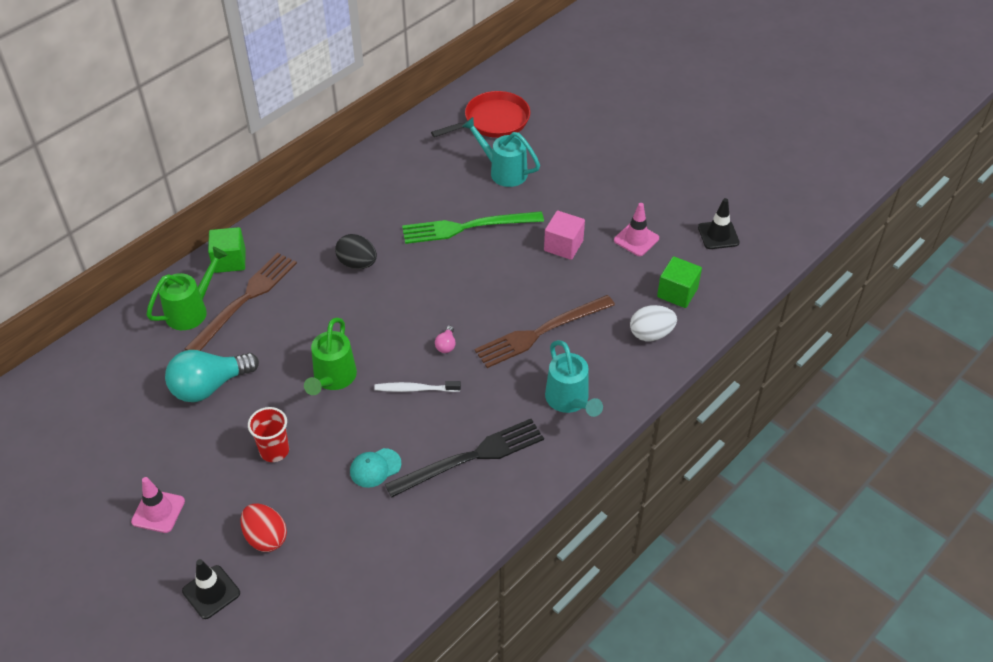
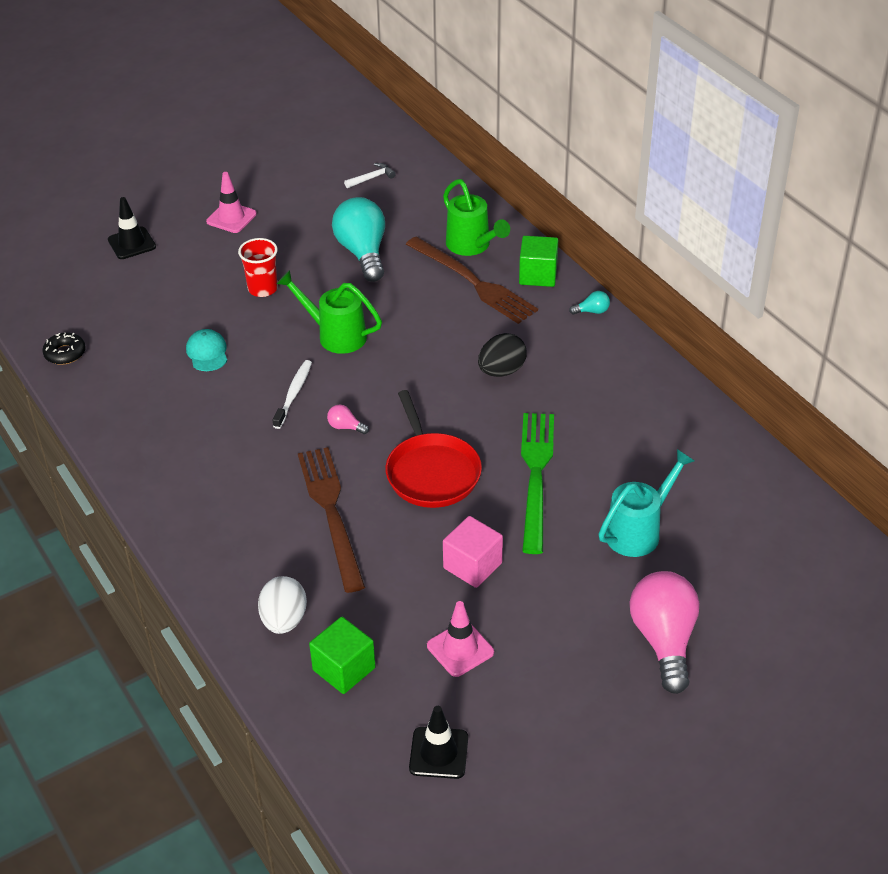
camera: 105 degrees right, 5 degrees down
(82, 407) = (371, 178): none -> white hammer
(266, 537) = (168, 277): red egg -> none
(273, 222) = (592, 311): none -> turquoise light bulb
(400, 588) = (65, 353): none -> black donut
(471, 457) = (183, 423): black fork -> none
(493, 121) = (754, 540): red pan -> red pan (431, 472)
(569, 401) = (218, 517): turquoise watering can -> none
(590, 151) = (664, 640): none -> pink light bulb

